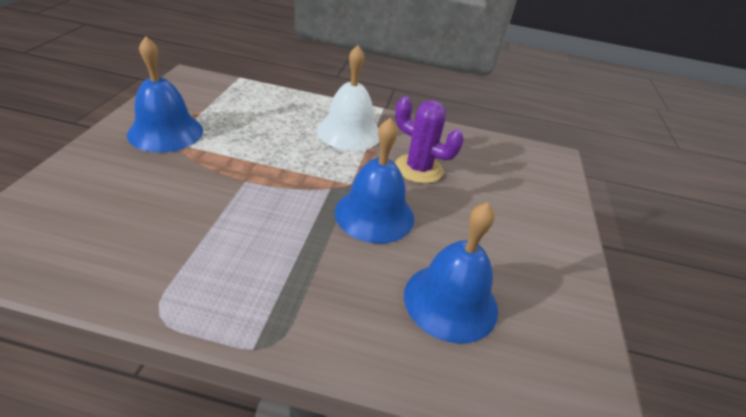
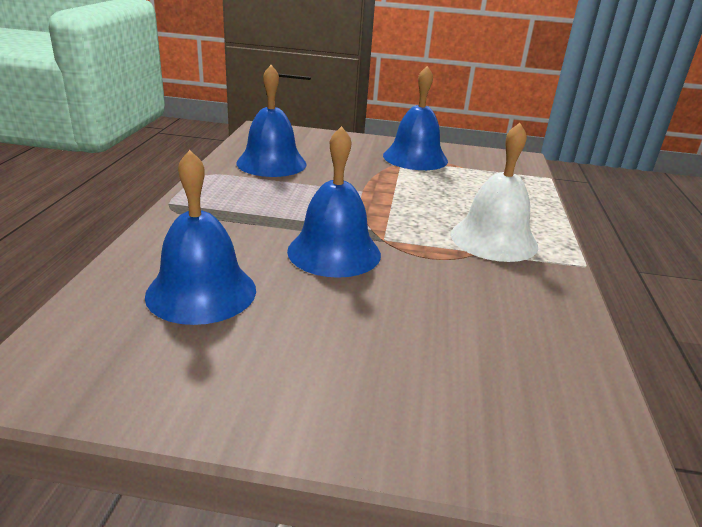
camera: 90 degrees right, 10 degrees down
(140, 244) = (271, 163): none -> blue bell
(418, 169) = (444, 287): purple cactus -> none

